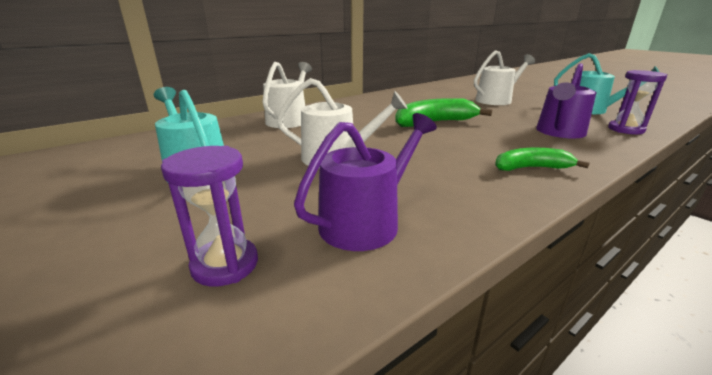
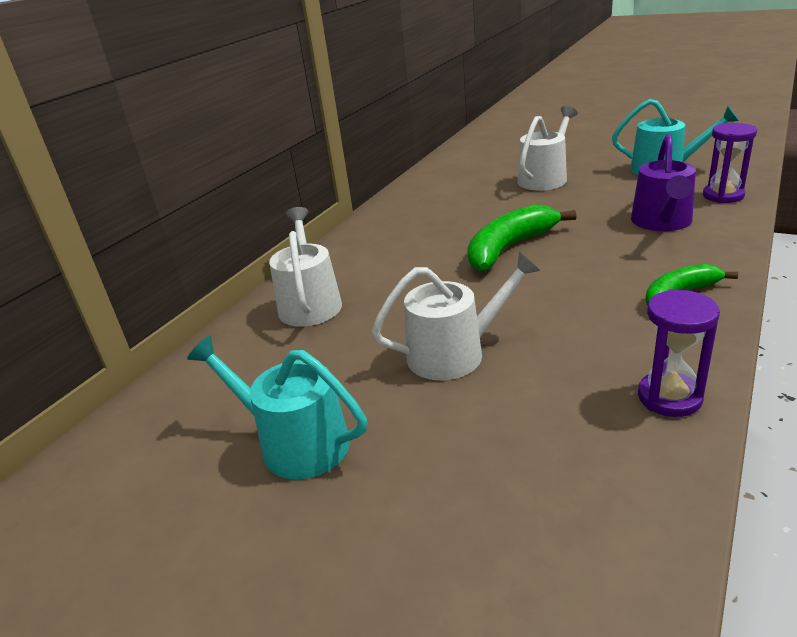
camera: 20 degrees left, 5 degrees up
(225, 264) = (509, 555): purple hourglass -> purple hourglass (669, 397)
(366, 222) = (589, 438): purple watering can -> none

